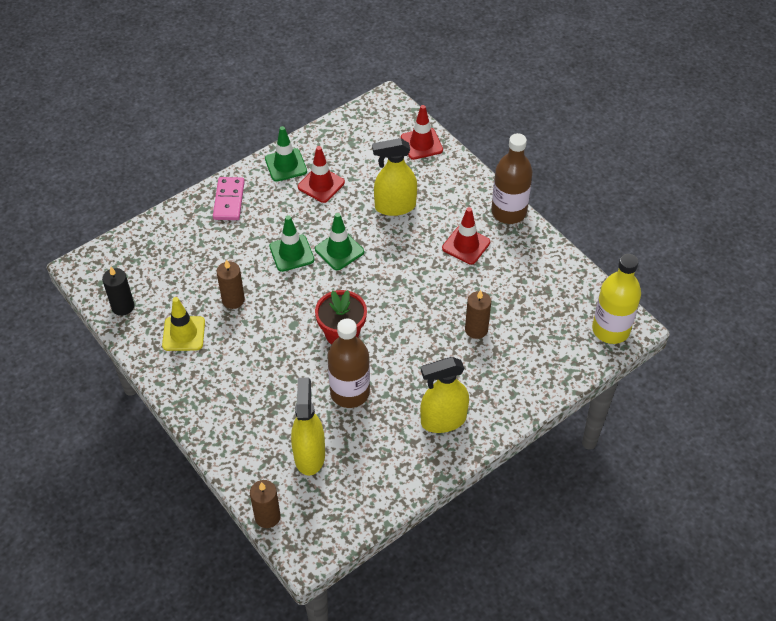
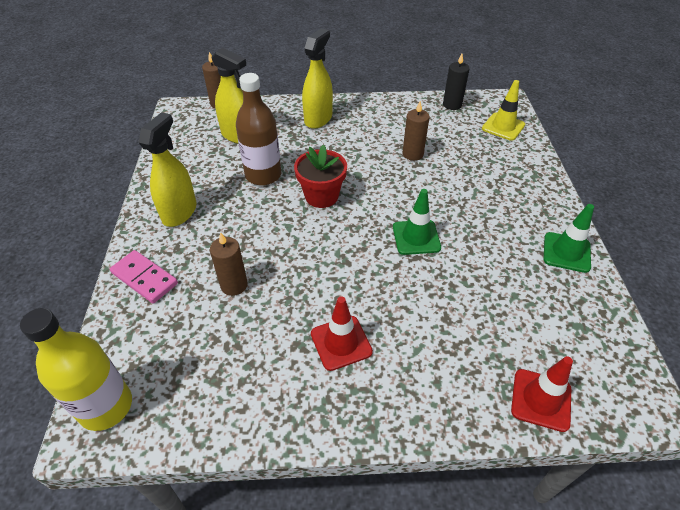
camera: 125 degrees right, 5 degrees down
(183, 334) = (401, 121): yellow traffic cone -> yellow traffic cone (503, 127)
(229, 200) = (535, 194): pink domino -> pink domino (144, 278)
(291, 253) = (438, 205): green traffic cone -> none
(321, 185) = (519, 266): red traffic cone -> none
(395, 206) = (446, 311): yellow spray bottle -> yellow spray bottle (318, 119)
(508, 212) = (355, 423): brown bottle -> none

